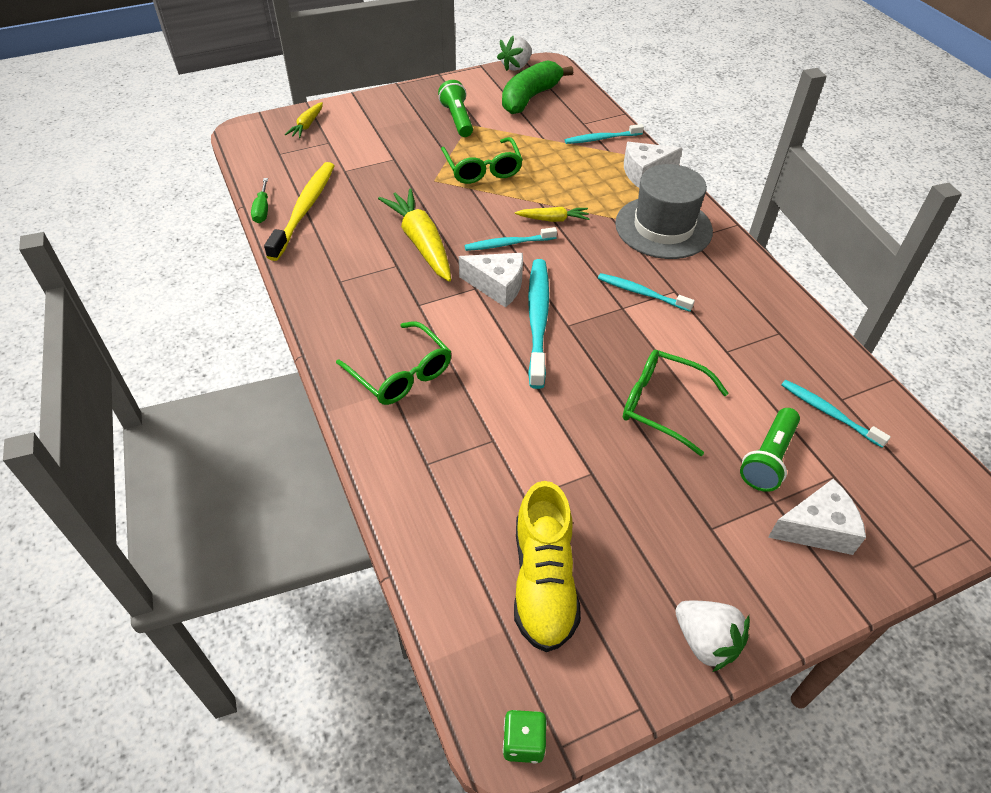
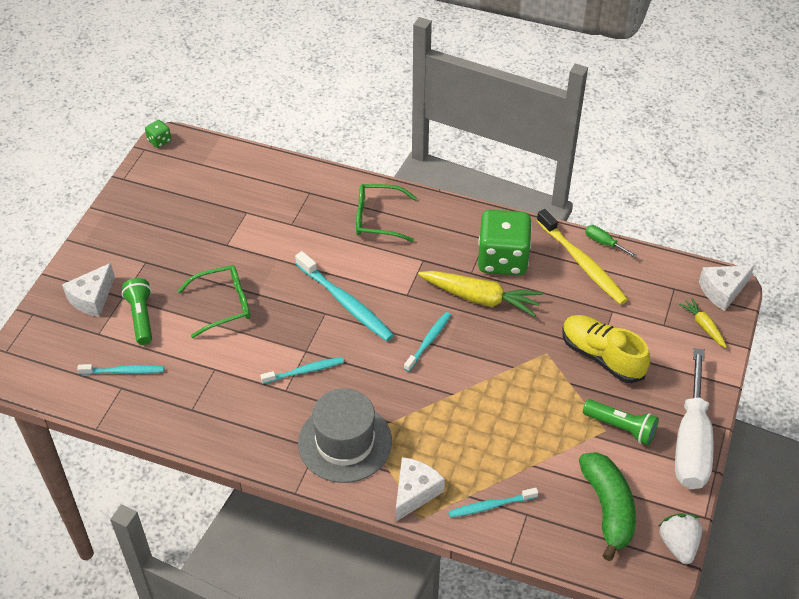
camera: 135 degrees right, 0 degrees up
(355, 256) = (502, 259): none -> green dice
(429, 90) = (691, 442): none -> white screwdriver
(482, 169) = (530, 391): green glasses -> none
(497, 286) = (396, 306): white cheese -> white cheese (722, 291)
(543, 581) = (203, 189): yellow shoe -> yellow shoe (601, 356)
(553, 219) = (425, 385): yellow carrot -> none
(601, 139) = (490, 506): turquoise toothbrush -> turquoise toothbrush turned 135 degrees counterclockwise
(706, 641) = (113, 216): white strawberry -> none

